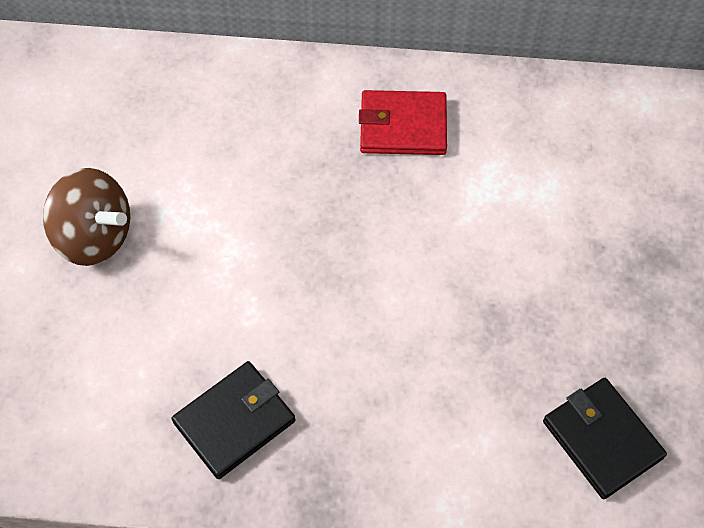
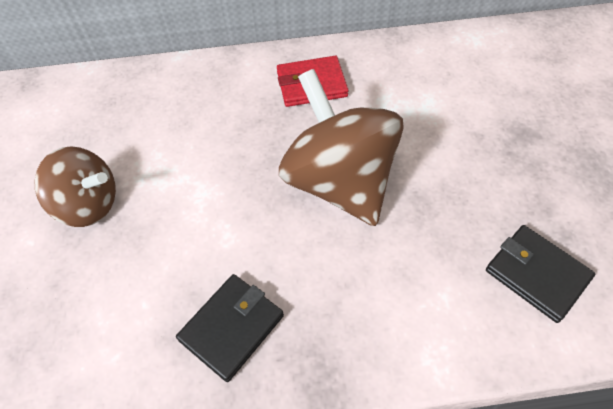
camera: 10 degrees left, 5 degrees down
(402, 272) = (340, 182): none -> brown spinning top

